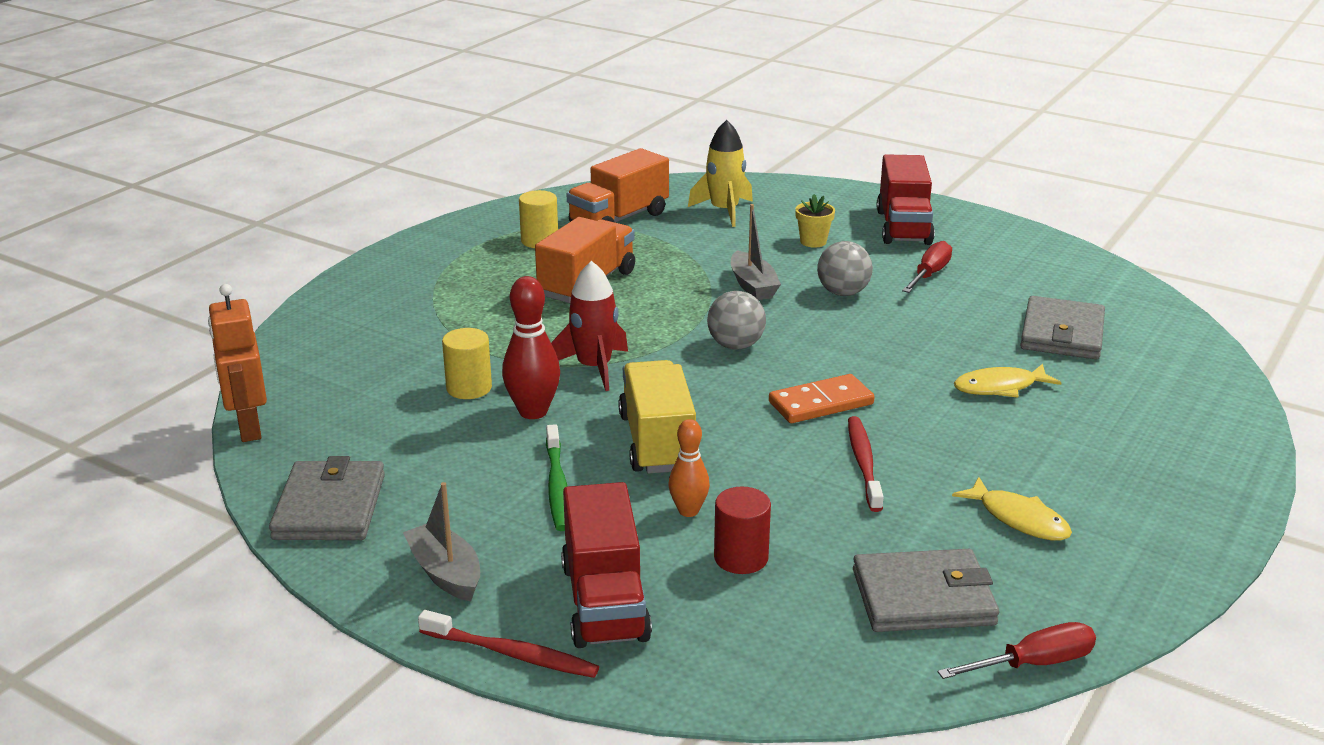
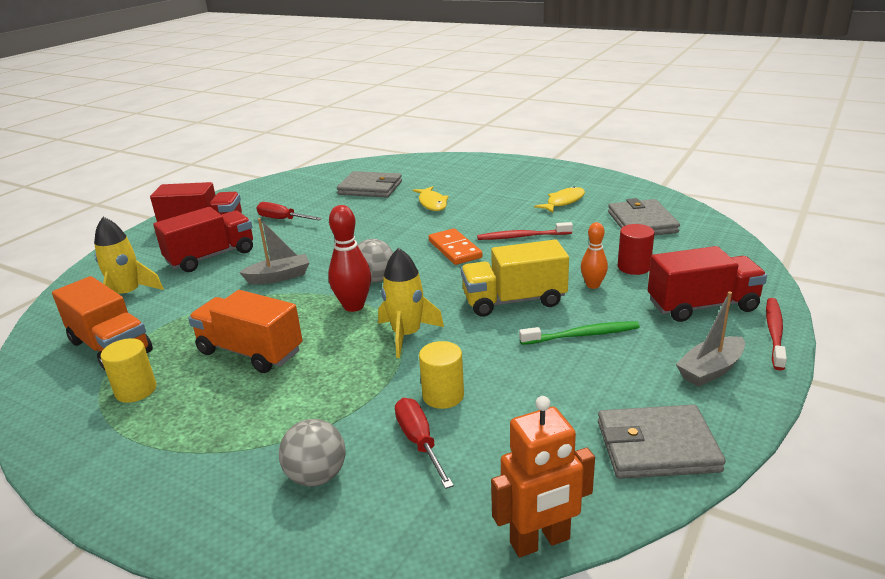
camera: 90 degrees left, 0 degrees up
(533, 412) = (479, 357): red bowling pin -> red bowling pin (353, 306)
(594, 368) = (406, 335): red rocket -> yellow rocket
(813, 242) = (211, 257): yellow flower pot -> red truck
(843, 293) = (301, 245): grey ball -> grey ball (317, 476)
(1034, 663) = (677, 201): red screwdriver -> red screwdriver (419, 442)

